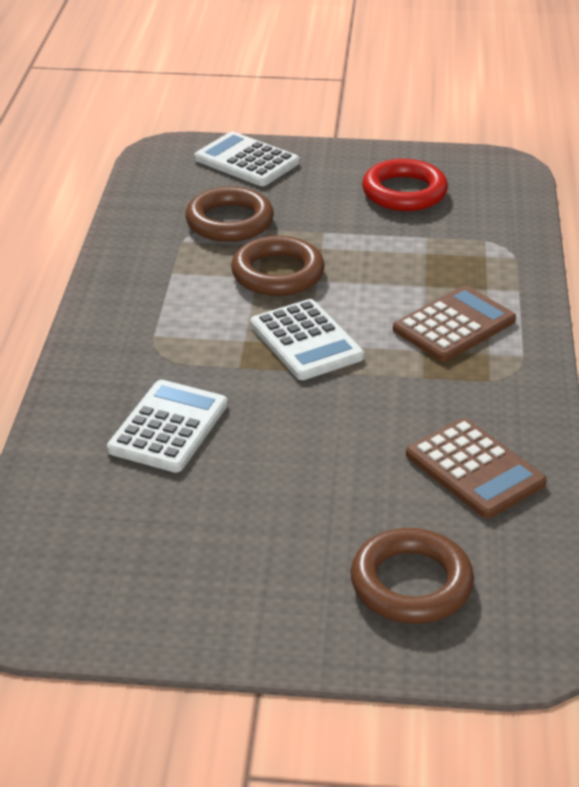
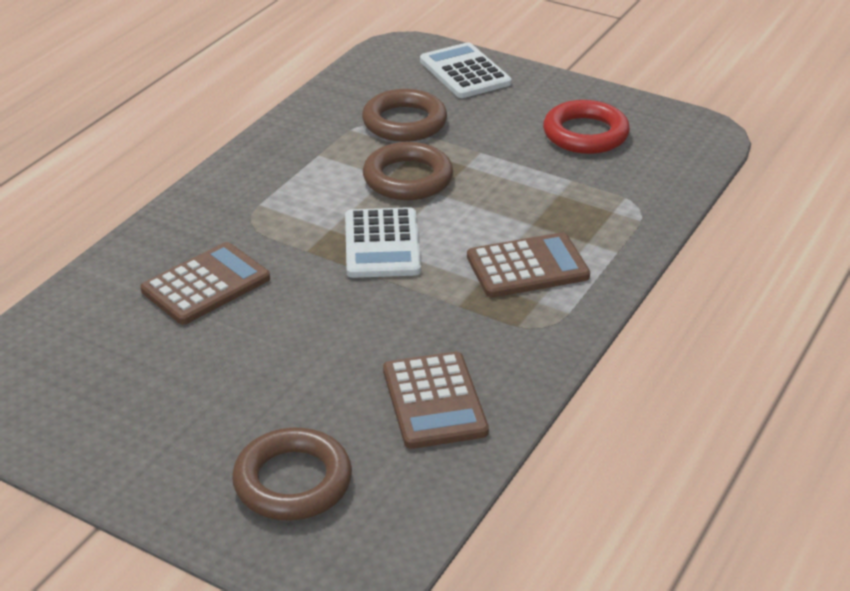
camera: 25 degrees right, 0 degrees up
(168, 427) = (206, 284): white calculator -> brown calculator

